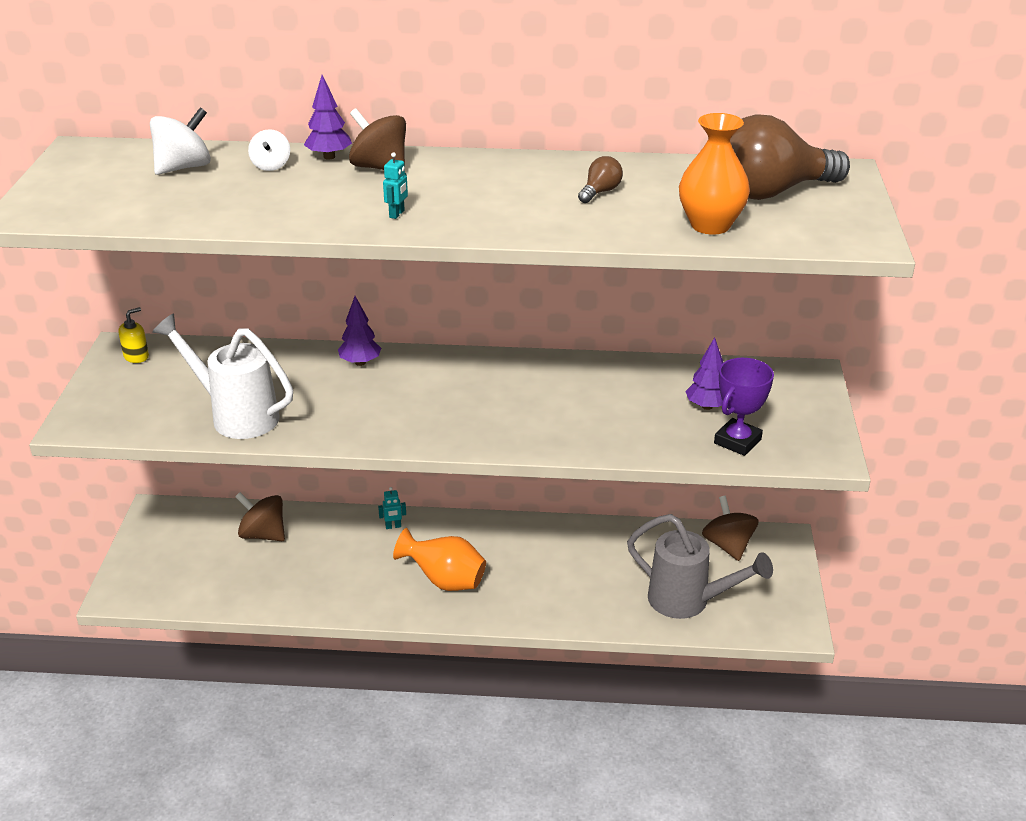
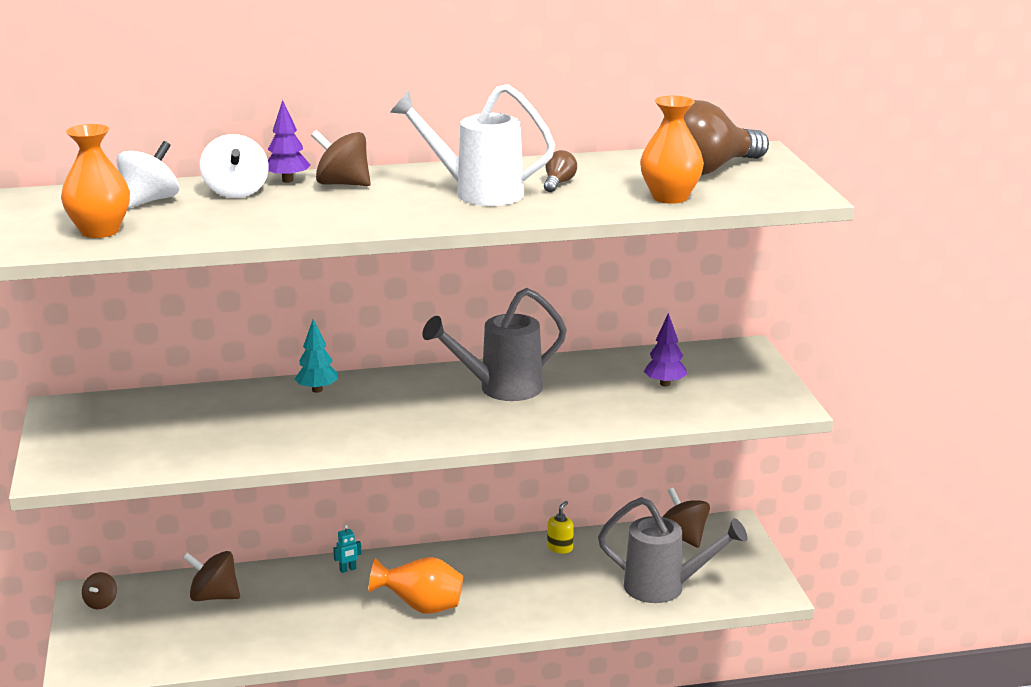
camera: 15 degrees left, 10 degrees down
(113, 200) = (100, 231): none -> orange vase
(136, 356) = (81, 412): yellow soap dispenser -> yellow soap dispenser (560, 548)
(164, 523) = (101, 603): none -> brown spinning top
(235, 415) = (214, 447): white watering can -> white watering can (477, 193)
(271, 166) = (236, 192): white spinning top -> white spinning top, size x1.65
(360, 362) = (317, 390): purple tree -> turquoise tree
(397, 214) = (385, 215): turquoise robot -> none
(536, 388) = (500, 389): none -> grey watering can
(737, 441) = (705, 406): purple trophy -> none

